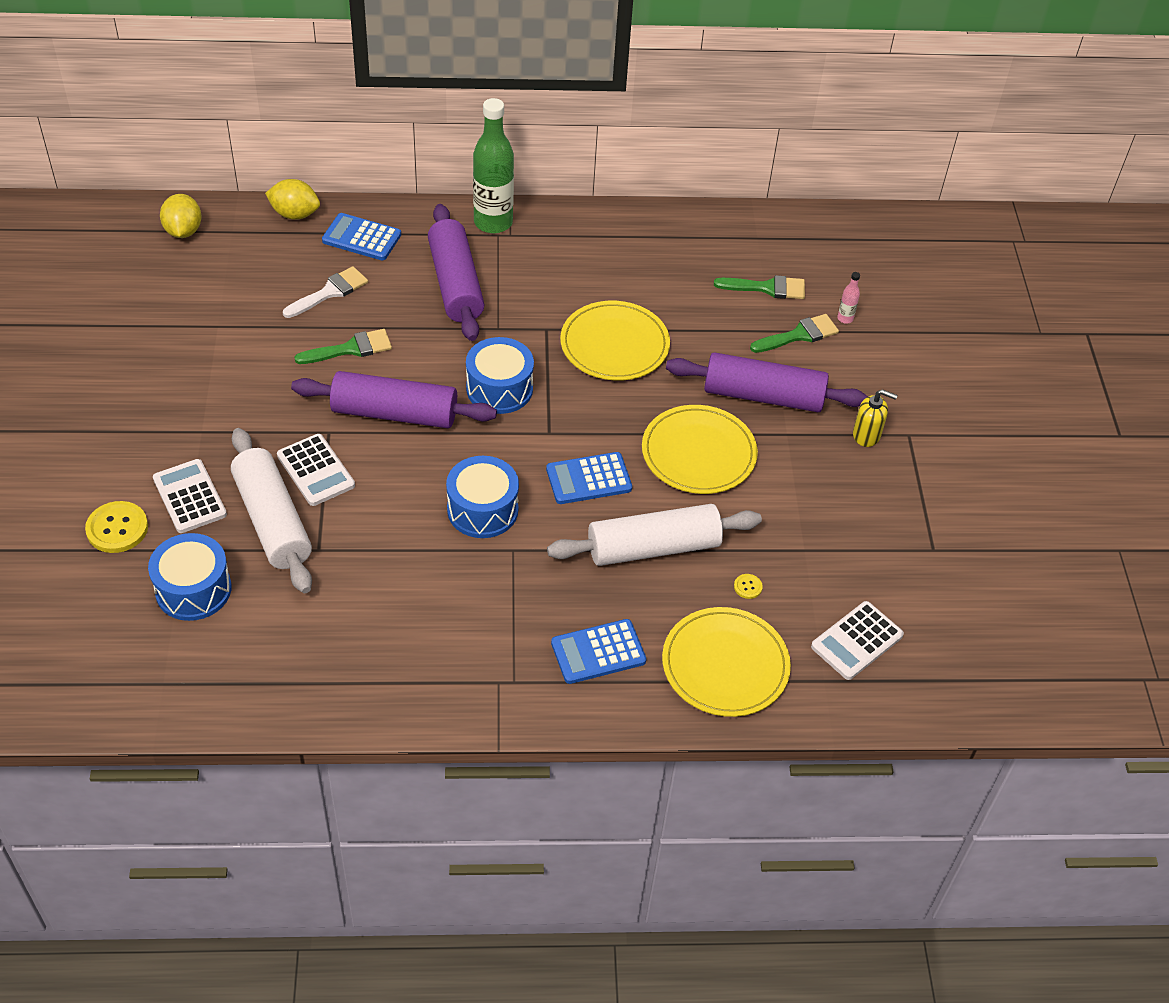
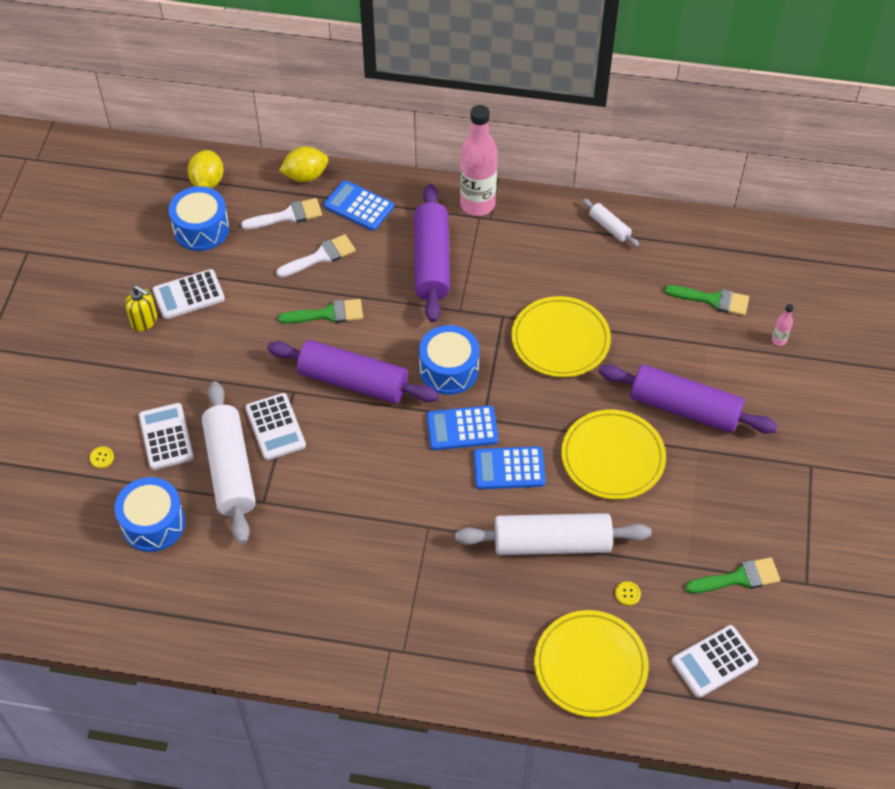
camera: 15 degrees right, 5 degrees up
(117, 528) = (102, 458): yellow button -> yellow button, size x0.47
(185, 347) = (188, 295): none -> white calculator
(283, 255) = (288, 215): none -> white brush
(295, 214) = (305, 176): yellow lemon -> yellow lemon turned 45 degrees counterclockwise
(482, 510) = (410, 485): blue drum -> blue drum (201, 229)
(493, 222) = (477, 204): green bottle -> pink bottle
(598, 652) = (481, 635): blue calculator -> blue calculator (462, 428)
(641, 230) = (609, 227): none -> white rolling pin
(799, 335) = (732, 351): green brush -> green brush (739, 578)
(866, 435) = (771, 460): yellow soap dispenser -> yellow soap dispenser (144, 321)

